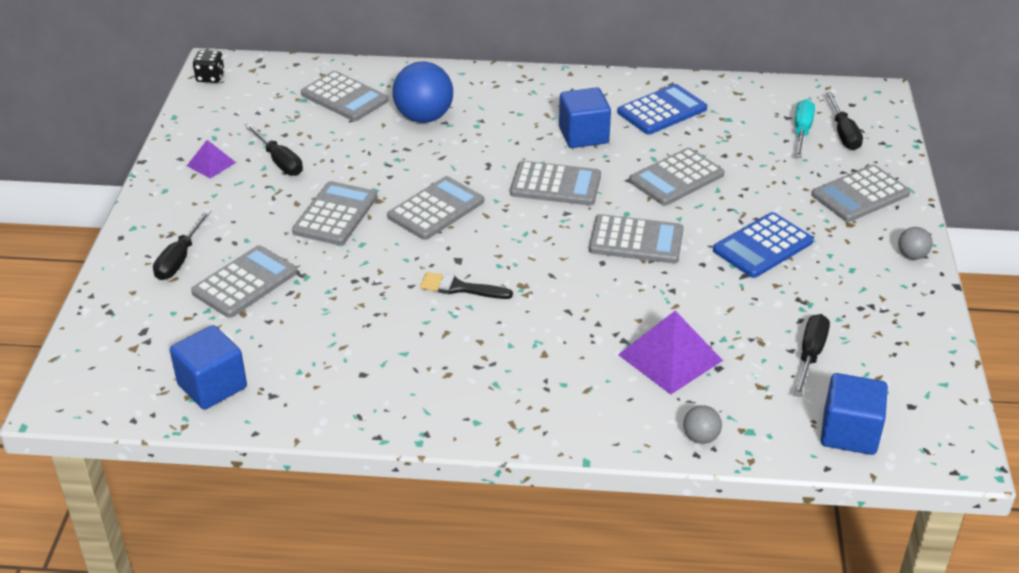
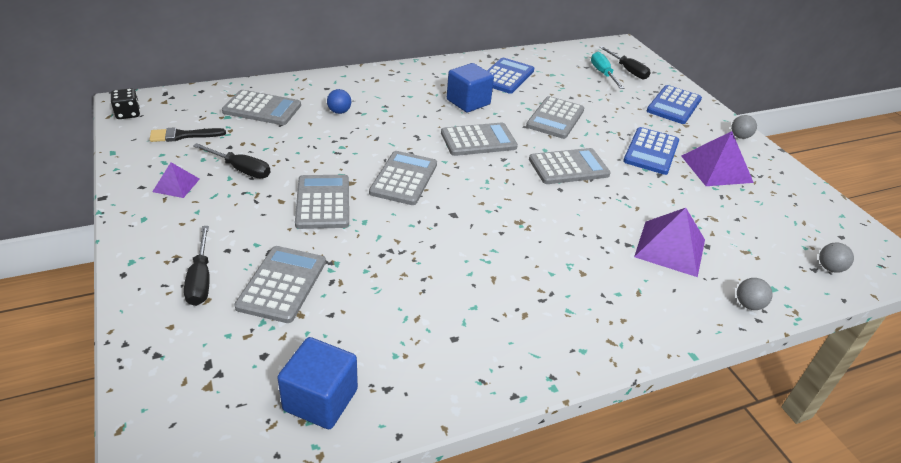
camera: 30 degrees left, 0 degrees up
(424, 117) = (339, 112): blue ball -> blue ball, size x0.48
(461, 288) = (474, 237): black brush -> black brush (183, 135)
(810, 355) = (752, 219): black screwdriver -> none
(830, 287) = (716, 169): none -> purple pyramid
(849, 433) = (829, 268): blue cube -> grey ball
(860, 195) = (674, 105): grey calculator -> blue calculator

